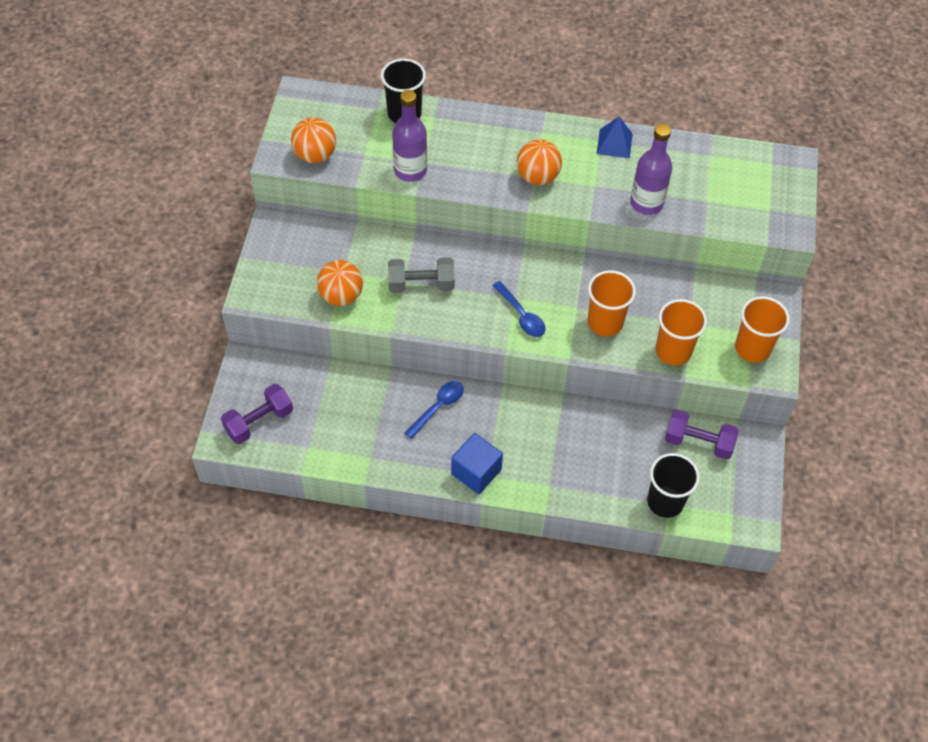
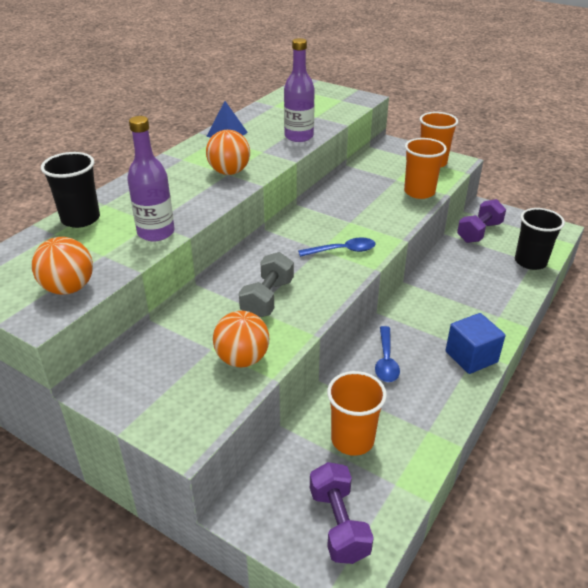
camera: 65 degrees left, 20 degrees down
(438, 407) = (386, 361): blue spoon -> blue spoon turned 150 degrees counterclockwise
(605, 322) = (375, 213): orange cup -> orange cup (352, 439)

